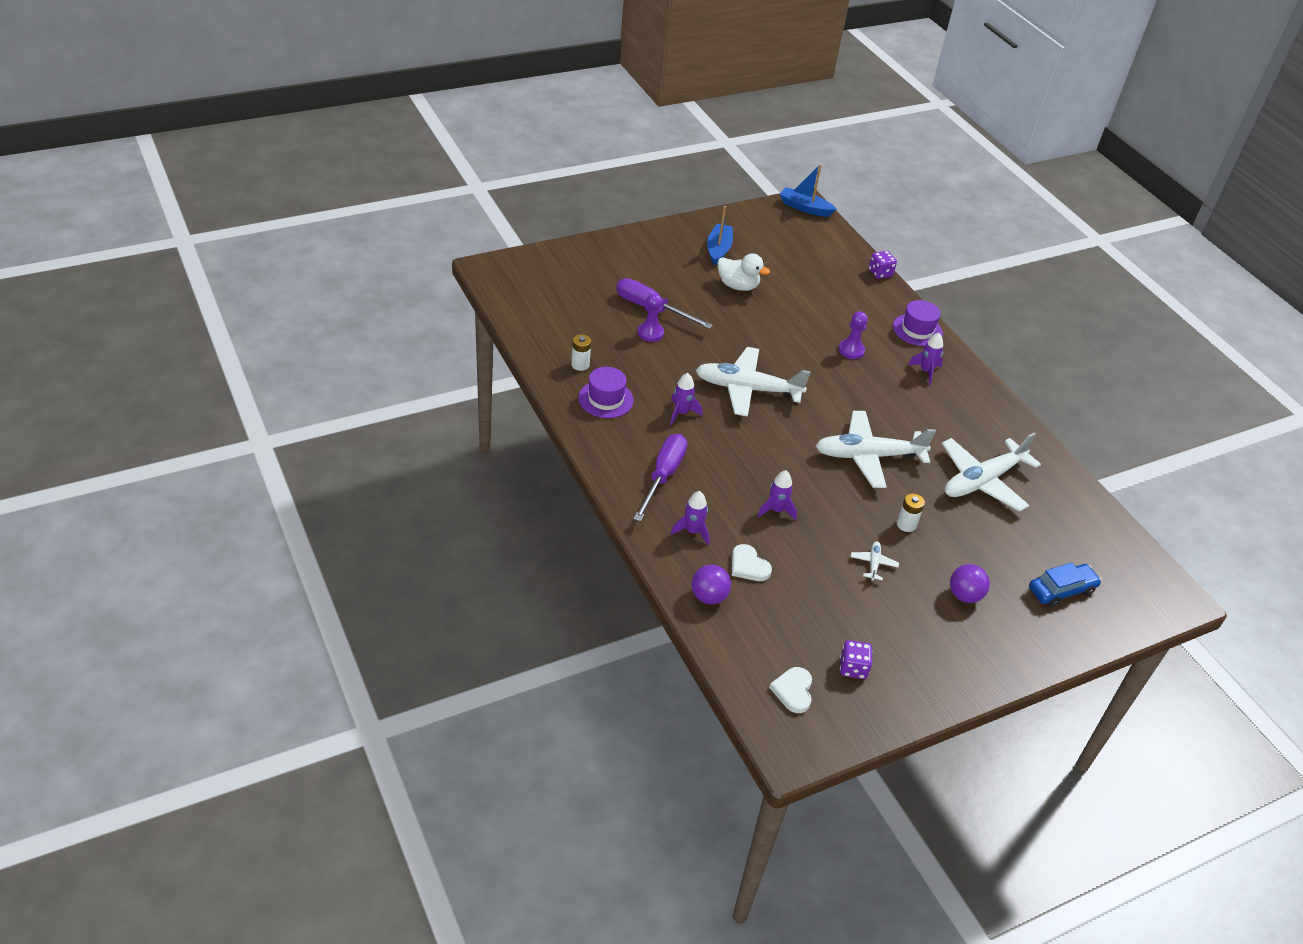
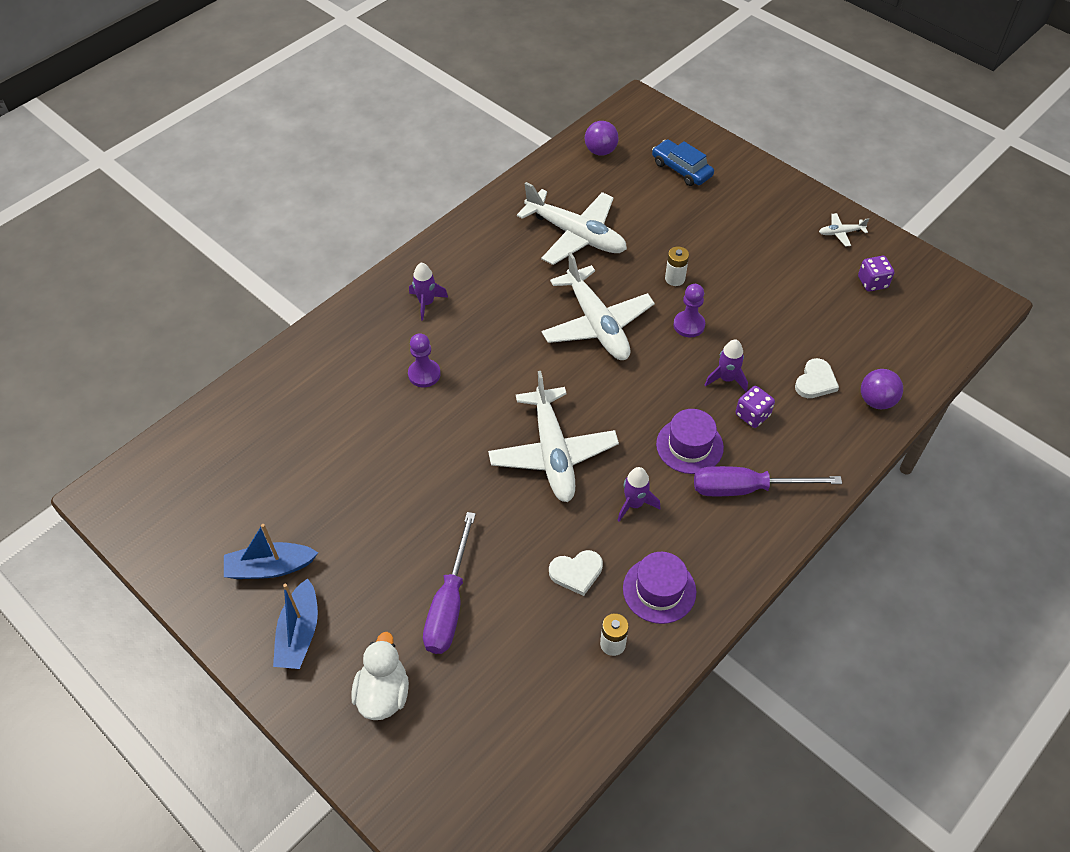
camera: 105 degrees left, 10 degrees up
(650, 333) = (503, 587): purple pawn -> purple pawn (689, 325)
(692, 531) = (805, 438): purple rocket -> none
(738, 286) = (348, 520): white duck -> white duck (383, 693)
(793, 691) = (928, 315): white heart -> white heart (576, 572)
(805, 208) = (117, 493): blue boat -> blue boat (299, 633)
(873, 563) = (742, 292): white plane -> white plane (840, 233)
(880, 273) = (247, 378): purple dice -> purple dice (752, 415)
(917, 330) = (351, 323): purple hat -> purple hat (689, 446)
(964, 595) = (734, 226): purple ball -> purple ball (600, 151)

